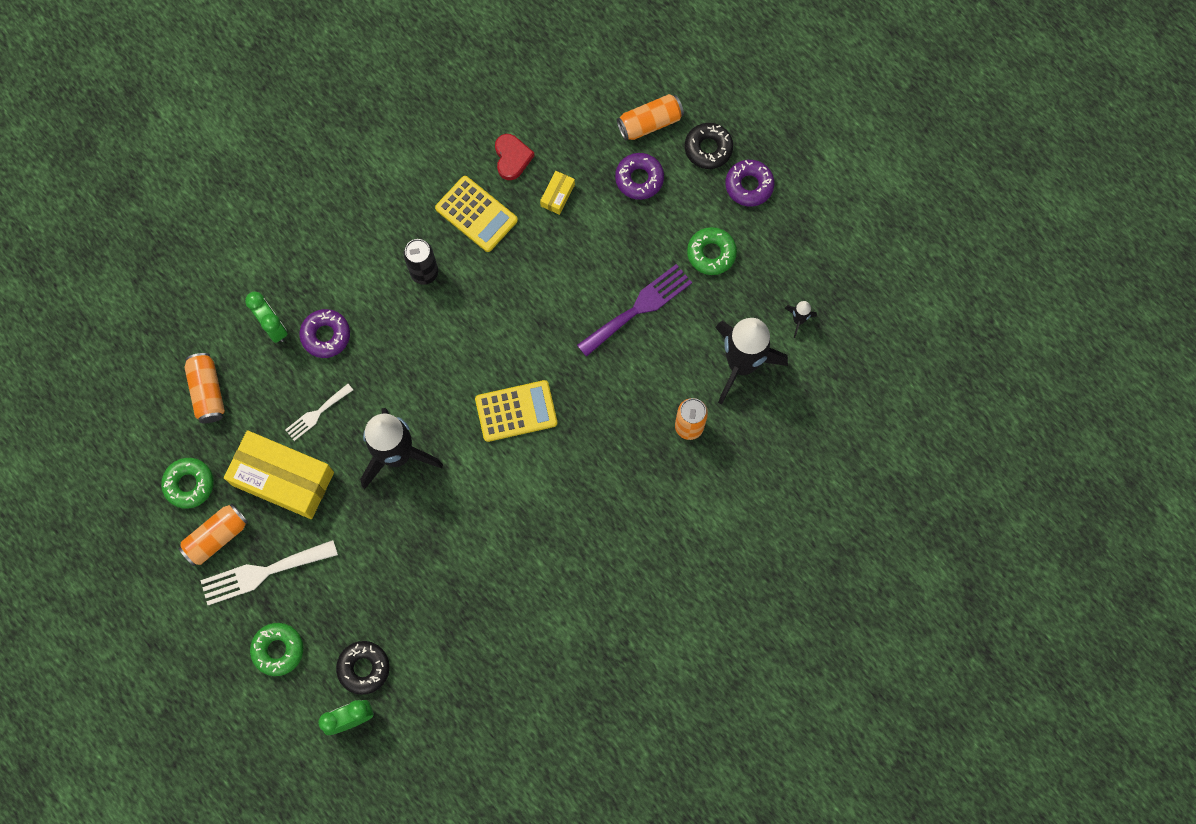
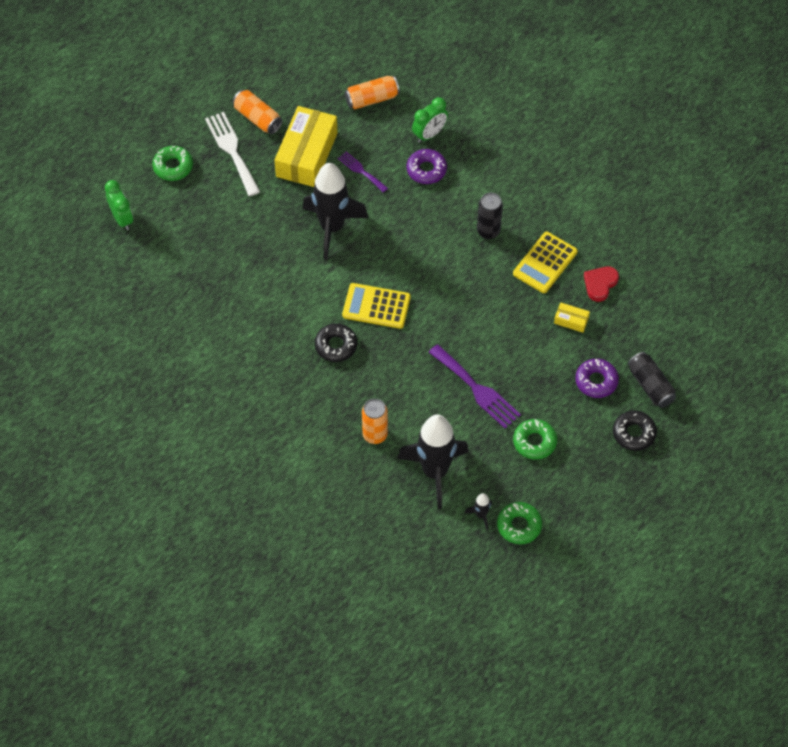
camera: 85 degrees right, 15 degrees down
(189, 484) = (297, 96): green donut -> green donut (519, 525)
(317, 413) = (361, 171): white fork -> purple fork
(364, 668) = (161, 223): black donut -> black donut (336, 345)
(512, 158) = (600, 284): red heart -> red heart turned 135 degrees clockwise
(516, 411) = (376, 306): yellow calculator -> yellow calculator turned 120 degrees clockwise
(650, 123) = (650, 385): orange can -> black can
(749, 185) = (603, 468): purple donut -> none

